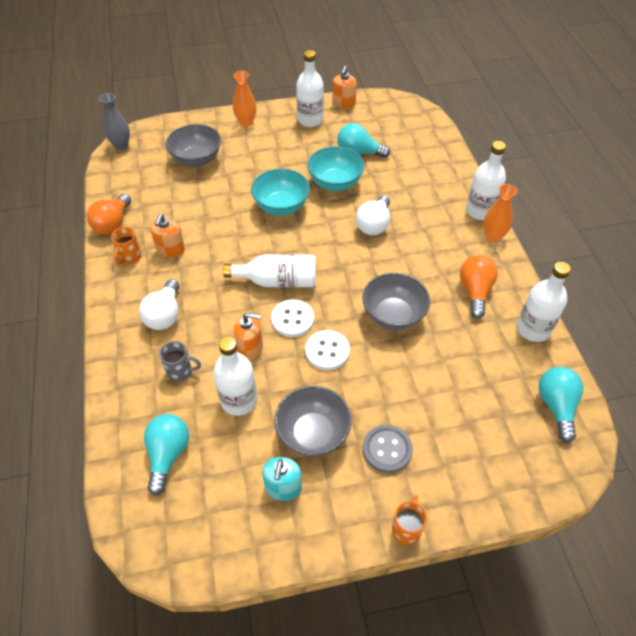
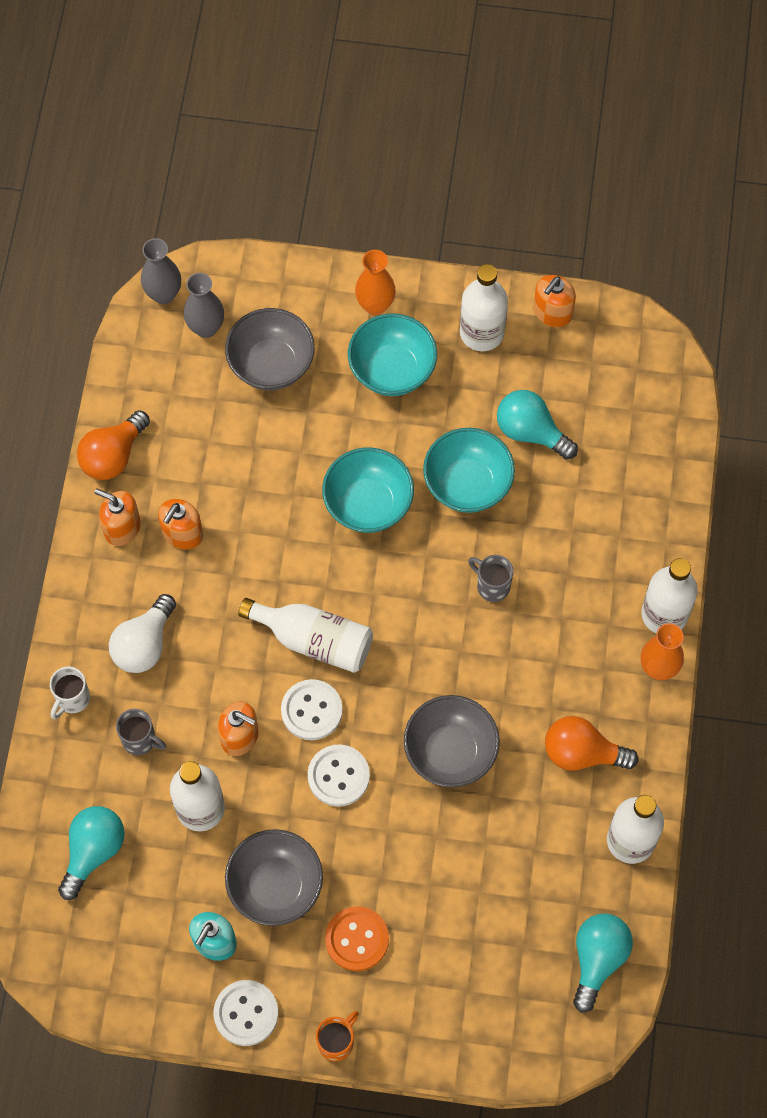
camera: 20 degrees right, 15 degrees up
(123, 361) = (72, 699): none -> white mug
(130, 257) = (122, 527): orange mug -> orange soap dispenser
(152, 153) = (206, 327): none -> grey vase
(268, 146) = (392, 370): none -> turquoise bowl
(328, 532) = (246, 1013): none -> white button
(374, 224) = (492, 586): white light bulb -> grey mug
(387, 449) = (357, 939): grey button -> orange button
(475, 291) = (582, 753): orange light bulb -> orange light bulb turned 105 degrees counterclockwise

